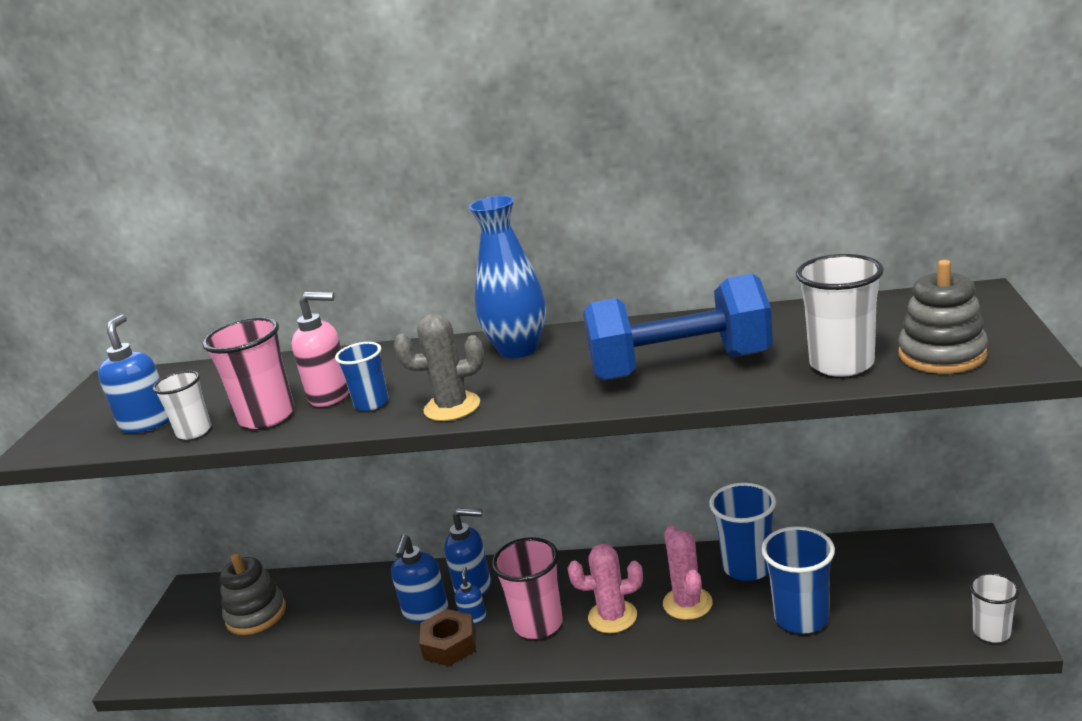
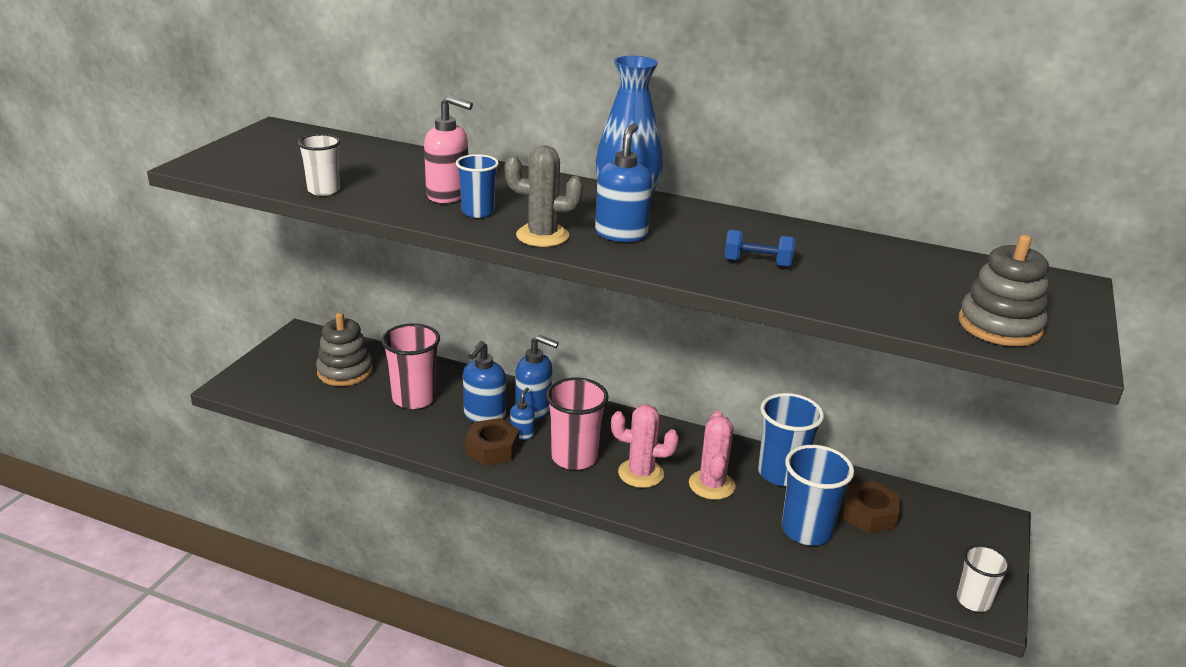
camera: 10 degrees right, 5 degrees up
(147, 423) = (290, 172): blue soap dispenser -> blue soap dispenser (621, 234)
(267, 416) = (387, 196): pink cup -> pink cup (414, 398)
(680, 367) = (757, 263): blue dumbbell -> blue dumbbell, size x0.40
(841, 364) = (902, 305): white cup -> none
(850, 579) = (869, 514): none -> brown nut

